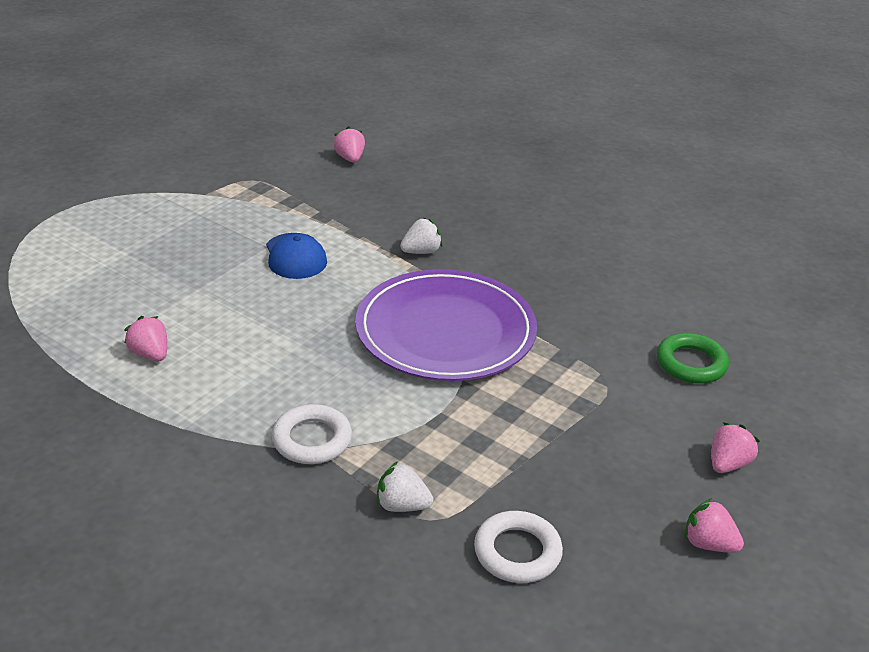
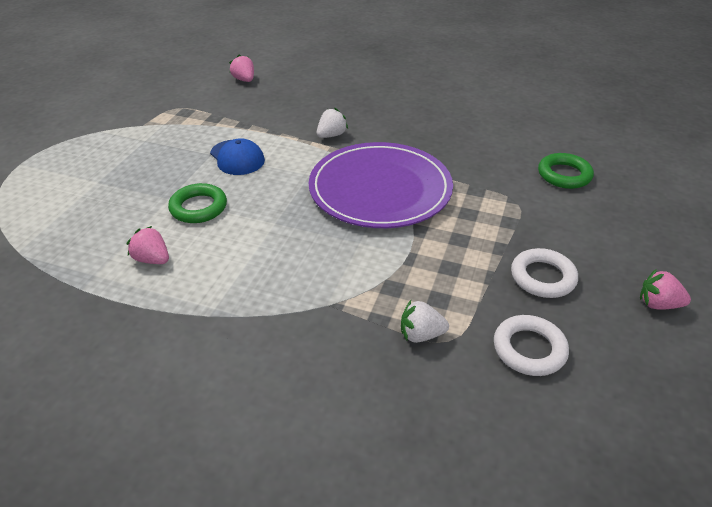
camera: 15 degrees left, 5 degrees up
(225, 307) = (198, 207): none -> green ring
(312, 440) = (321, 298): white ring -> white ring (542, 277)
(728, 464) = (633, 241): pink strawberry -> none

